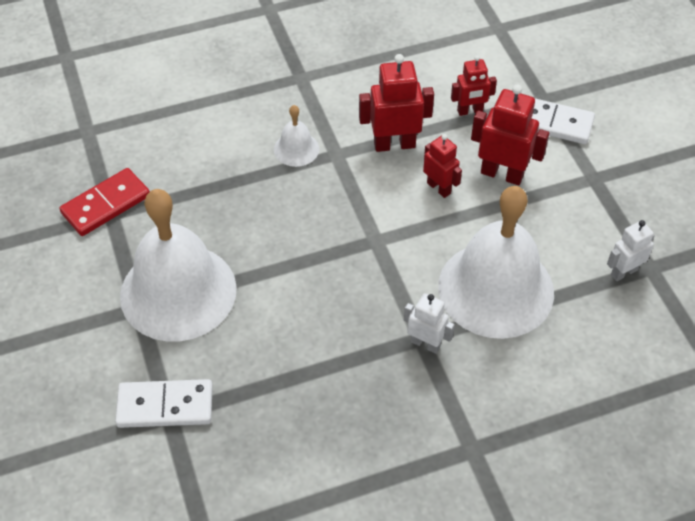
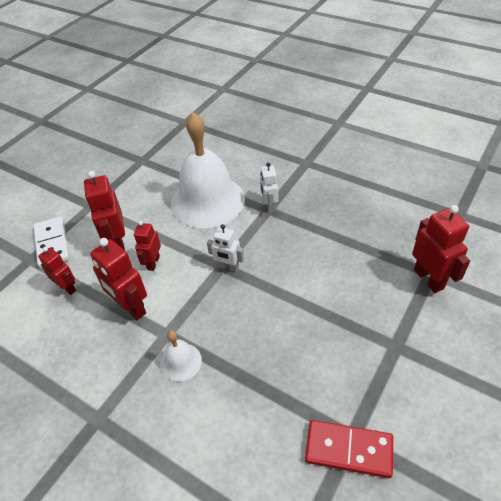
camera: 125 degrees left, 5 degrees down
(165, 406) = (429, 279): white domino -> red robot
(178, 292) = (361, 334): white bell -> none
(624, 272) = (153, 166): white robot -> white robot (228, 267)

